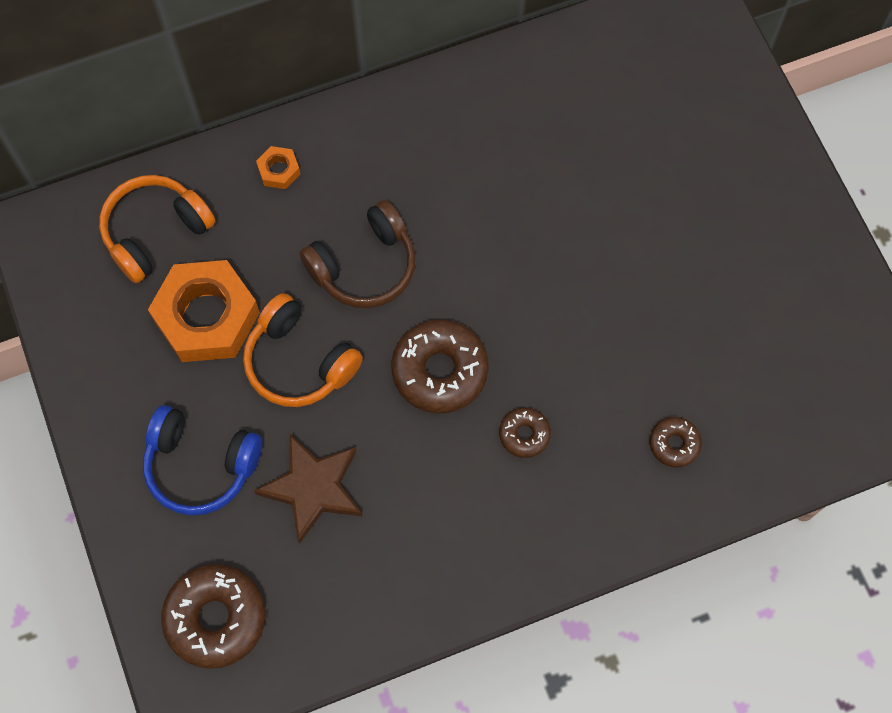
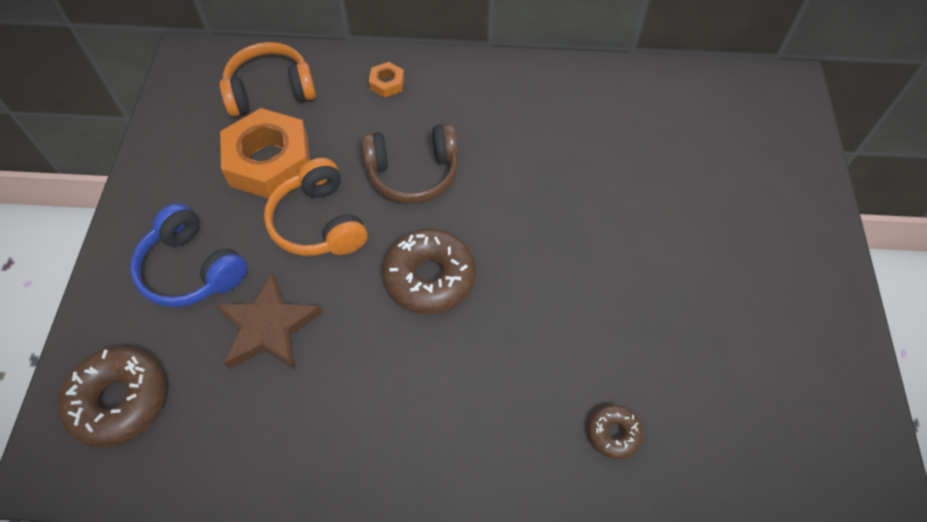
camera: 25 degrees right, 10 degrees down
(524, 434) = (475, 362): brown donut -> none

